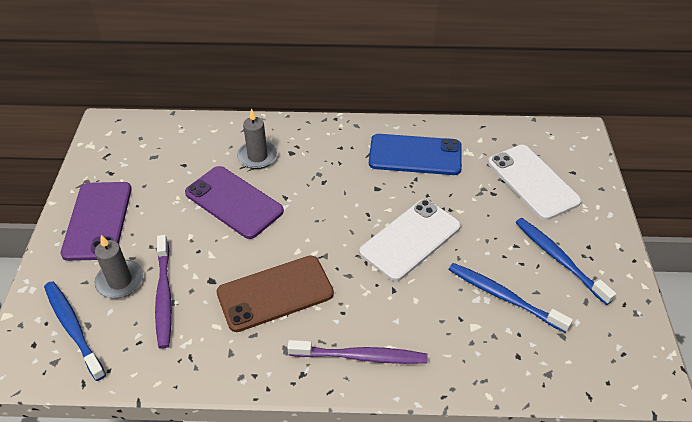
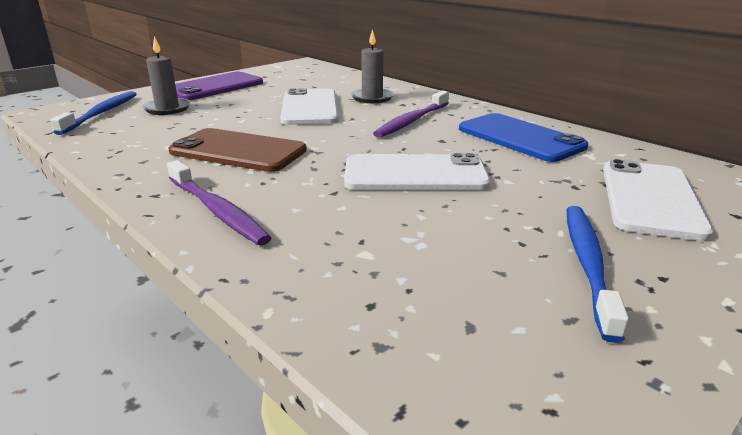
camera: 45 degrees right, 20 degrees down
(164, 296) = (173, 123): purple toothbrush -> purple toothbrush (412, 121)
(234, 202) = (310, 108): purple phone -> white phone
(503, 297) = (446, 253): blue toothbrush -> none

